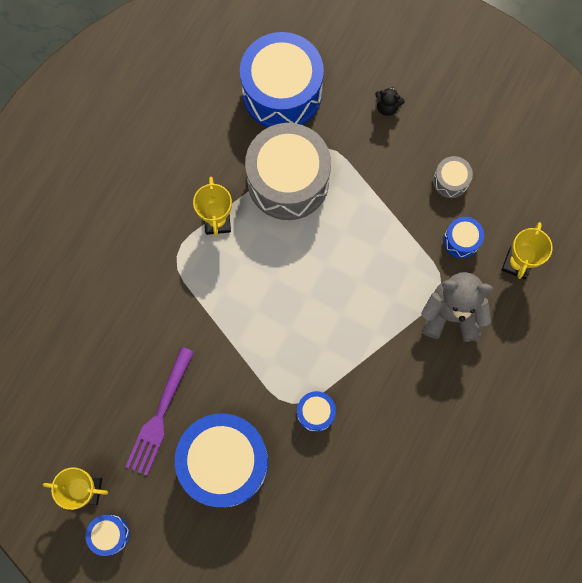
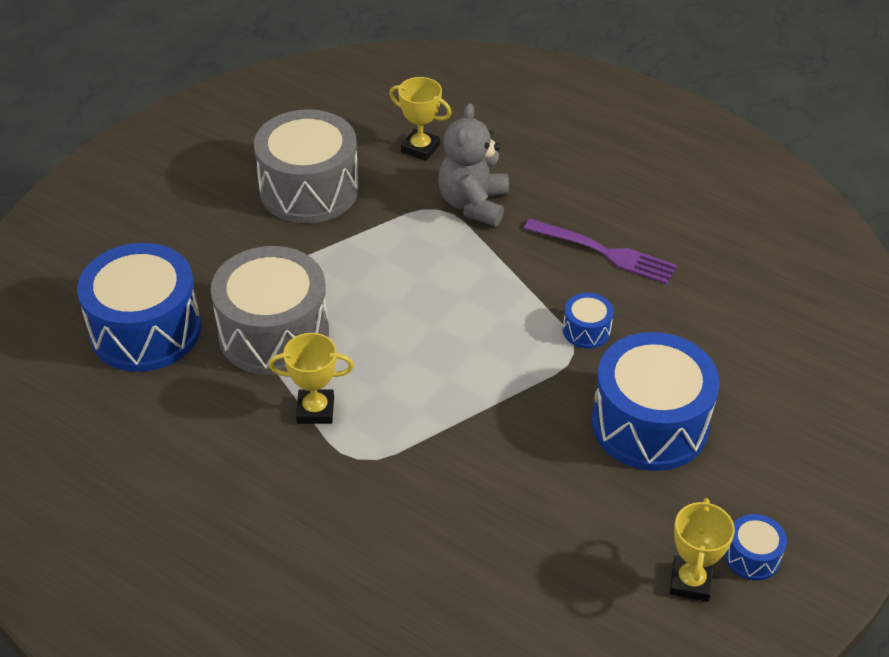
camera: 85 degrees left, 30 degrees down
(159, 416) = (585, 490): purple fork -> purple fork (605, 253)
(387, 107) = (198, 233): black teddy bear -> none
(450, 181) = (309, 189): grey drum -> grey drum, size x2.28
(461, 240) = (385, 188): blue drum -> none

